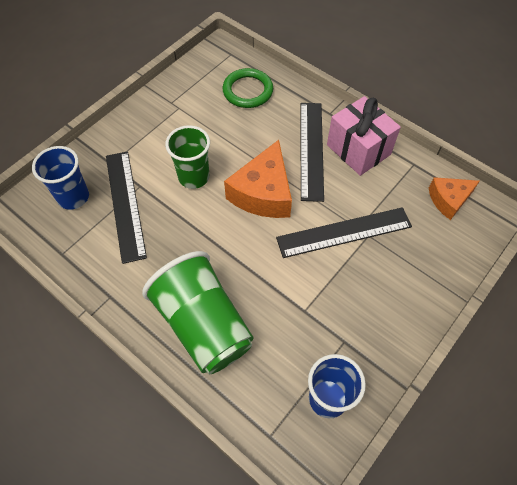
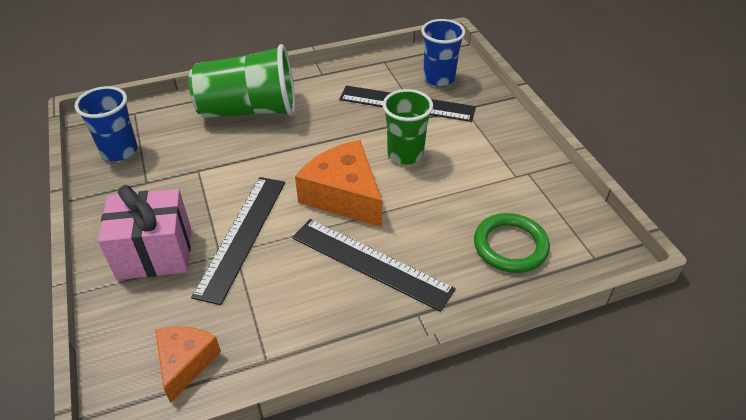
camera: 120 degrees right, 15 degrees down
(358, 150) = (335, 310): pink gift -> pink gift (155, 253)

